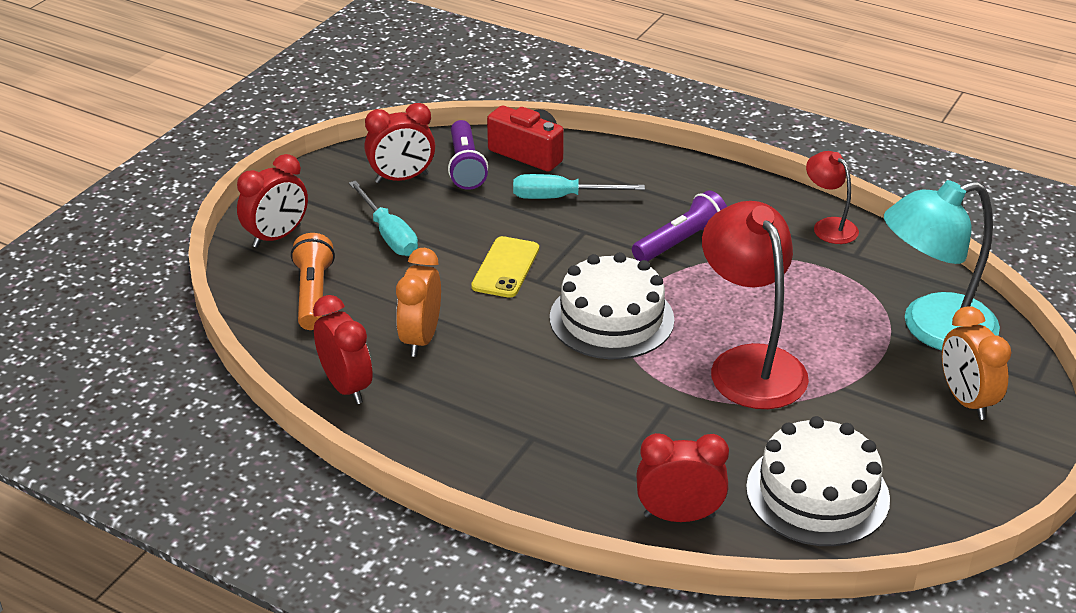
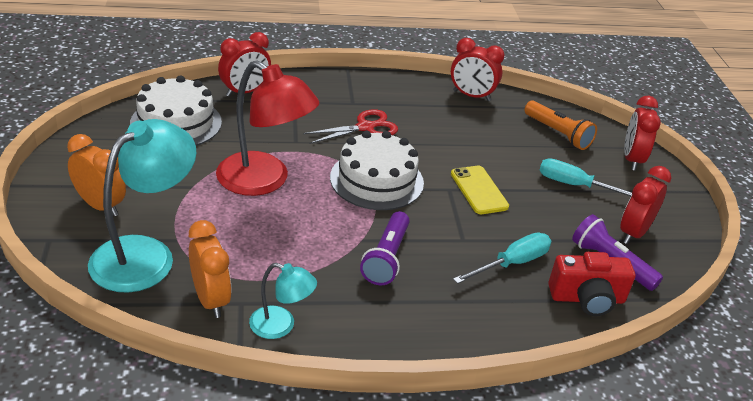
camera: 140 degrees right, 0 degrees up
(421, 339) = (469, 130): orange clock -> orange clock (210, 300)
(554, 391) = (366, 127): none -> red scissors
(829, 226) = (281, 326): red lamp -> turquoise lamp

